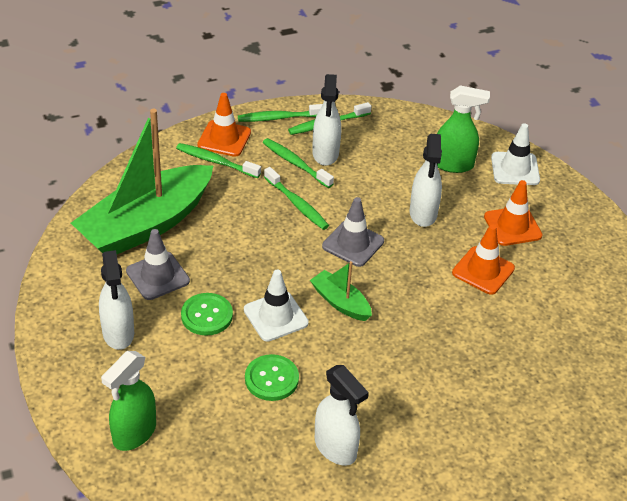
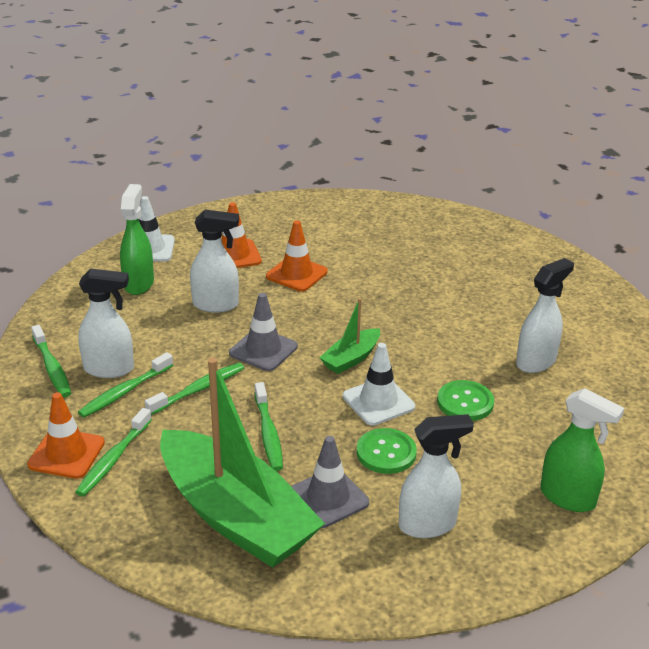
camera: 90 degrees left, 10 degrees down
(279, 118) = (31, 407): green toothbrush -> green toothbrush (268, 433)

